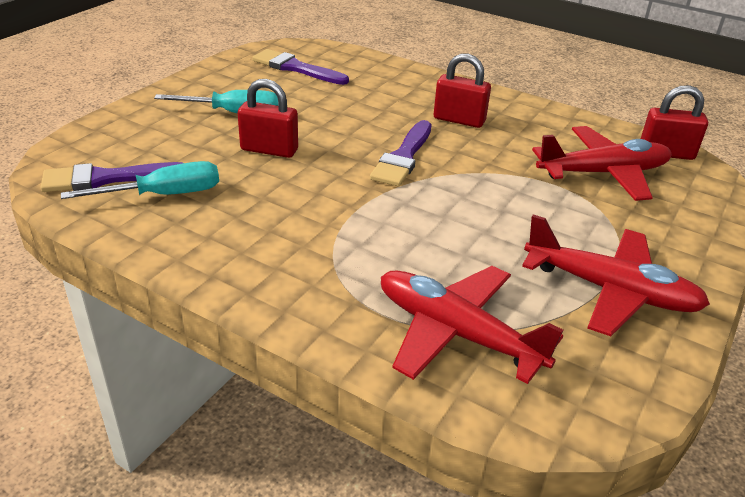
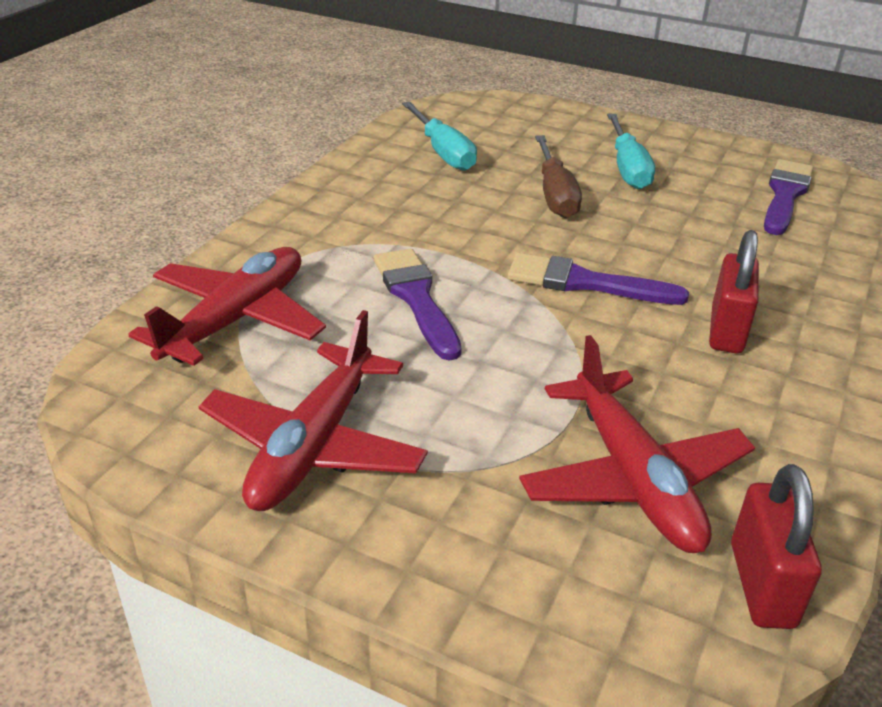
camera: 85 degrees right, 0 degrees up
(107, 178) = (461, 125): purple brush -> purple brush (416, 298)
(269, 150) = (555, 195): red padlock -> brown screwdriver

